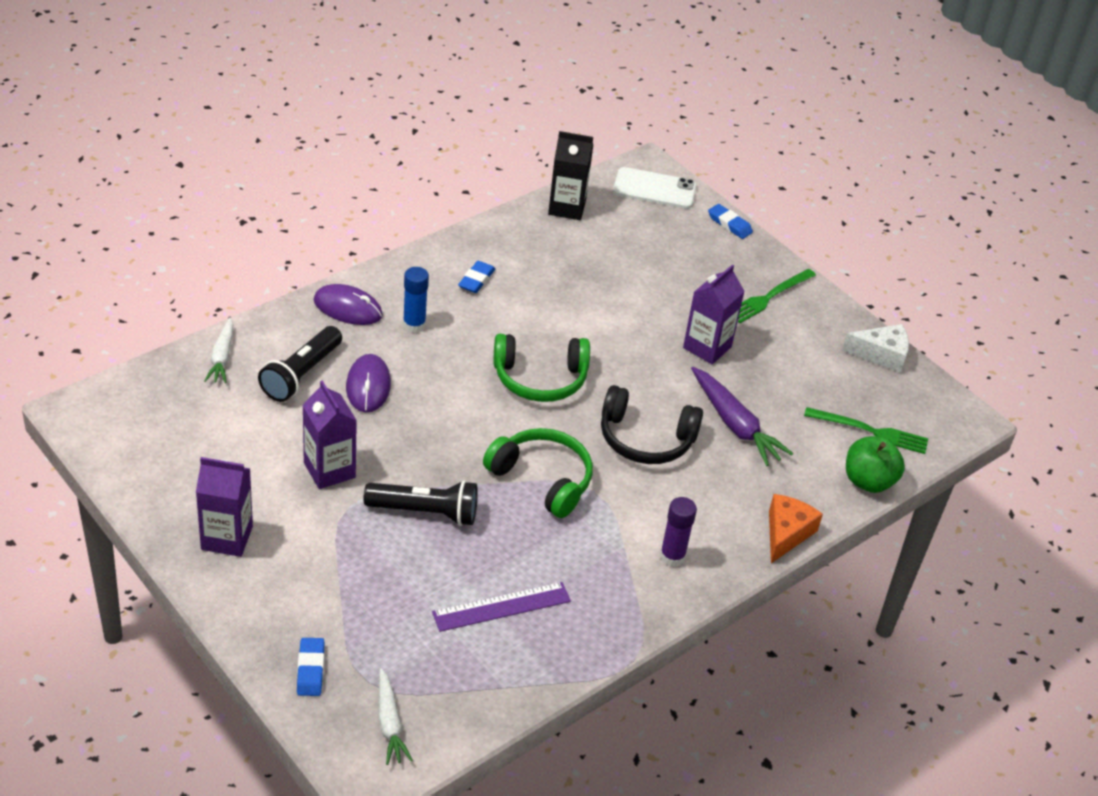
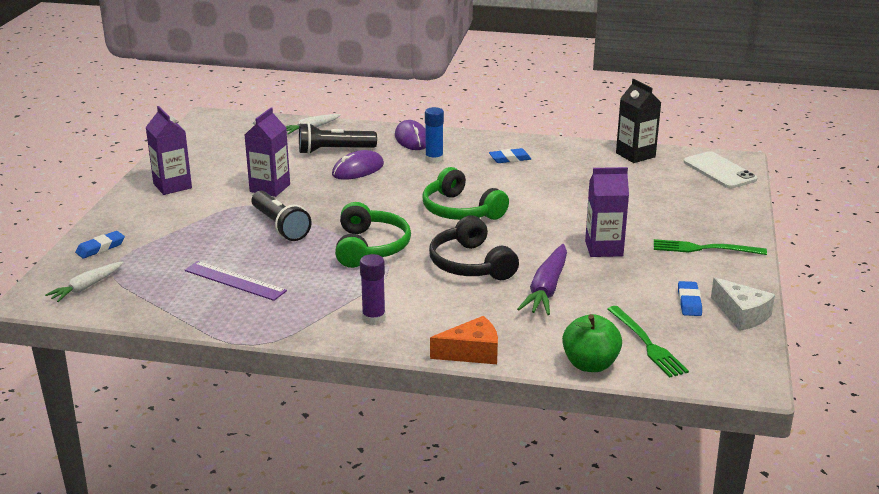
camera: 55 degrees right, 15 degrees down
(729, 224) = (746, 206): blue eraser -> blue eraser (689, 302)

